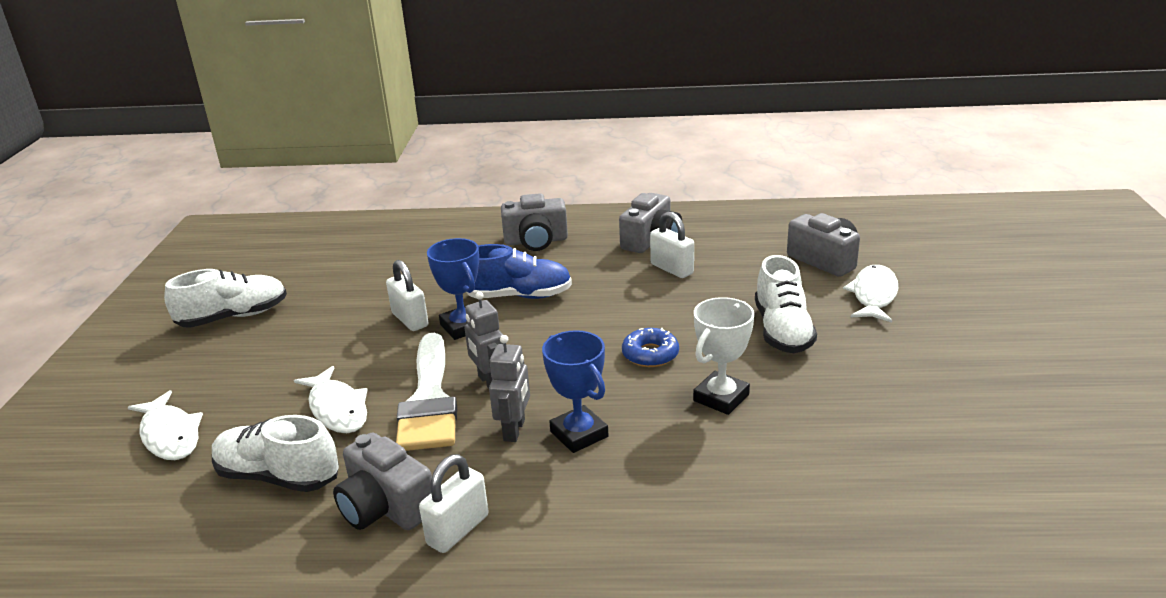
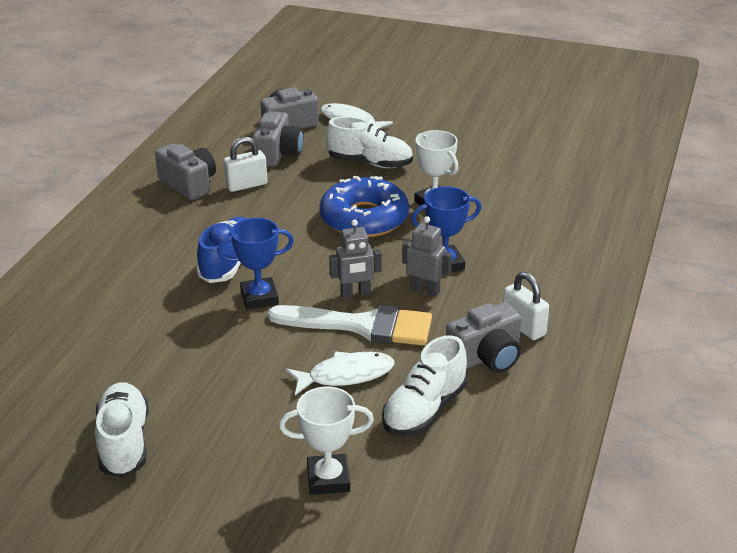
camera: 75 degrees left, 5 degrees up
(170, 435) = (328, 479): white fish -> white trophy
(410, 320) = (224, 325): white padlock -> none
(536, 241) = (132, 240): grey camera -> grey camera (278, 154)
(650, 354) = (364, 218): blue donut -> blue donut, size x1.99

